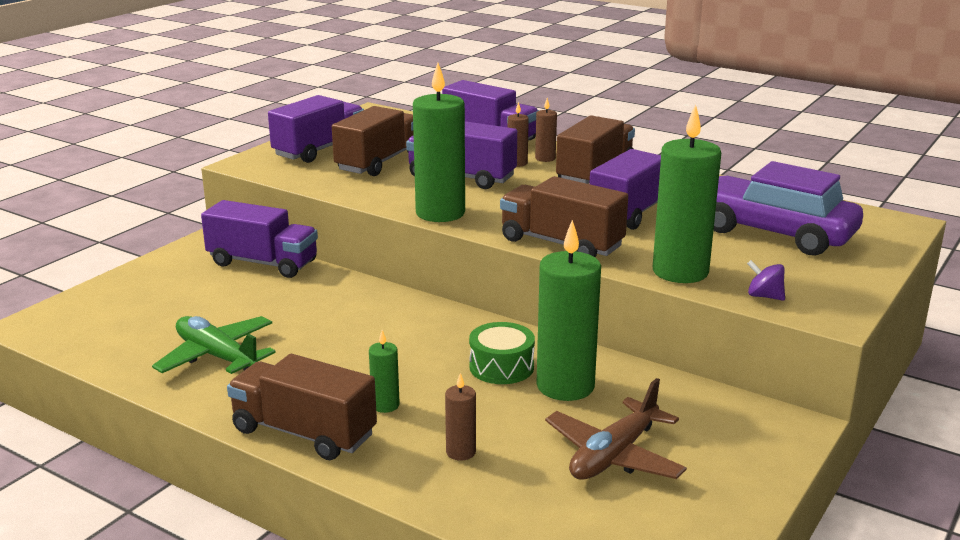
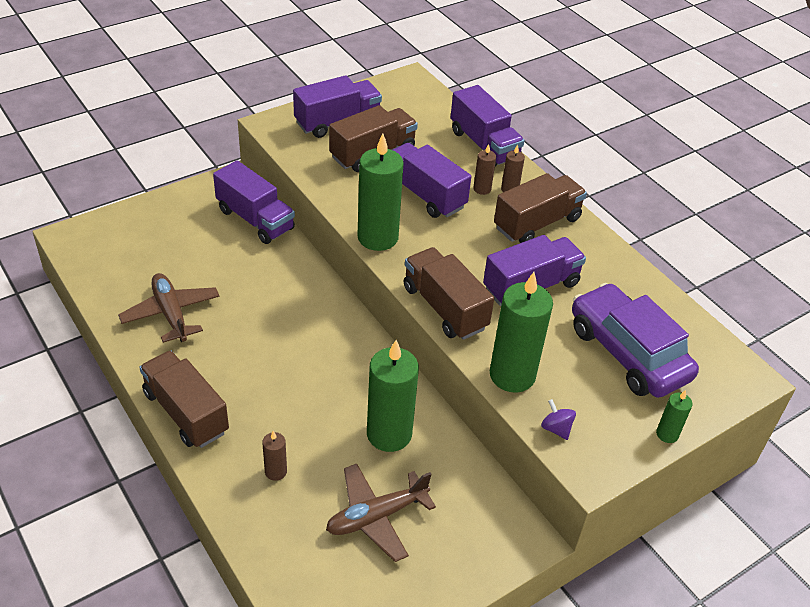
camera: 20 degrees right, 20 degrees up
(217, 356) = (171, 314): green plane -> brown plane
(385, 405) = (253, 406): green candle -> green candle (667, 434)
(501, 367) = (357, 396): green drum -> none

